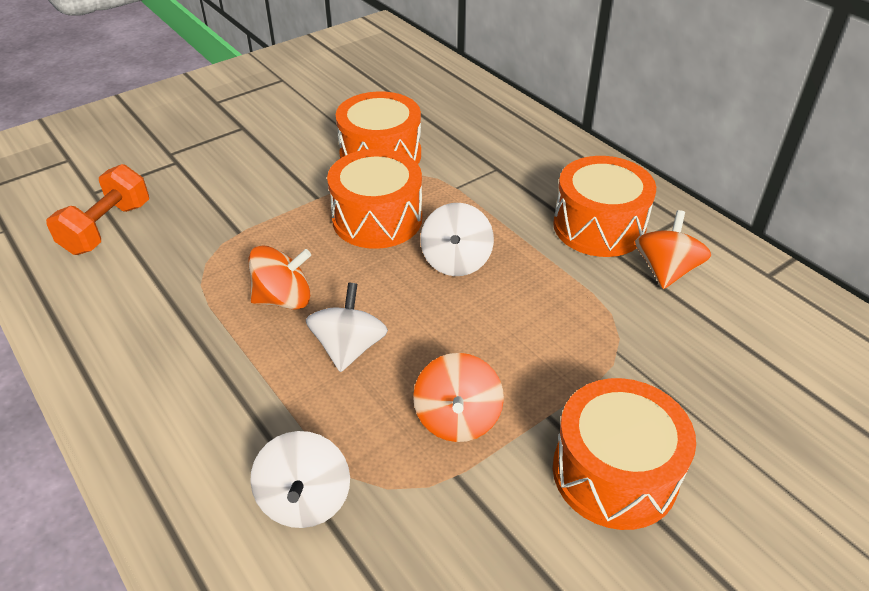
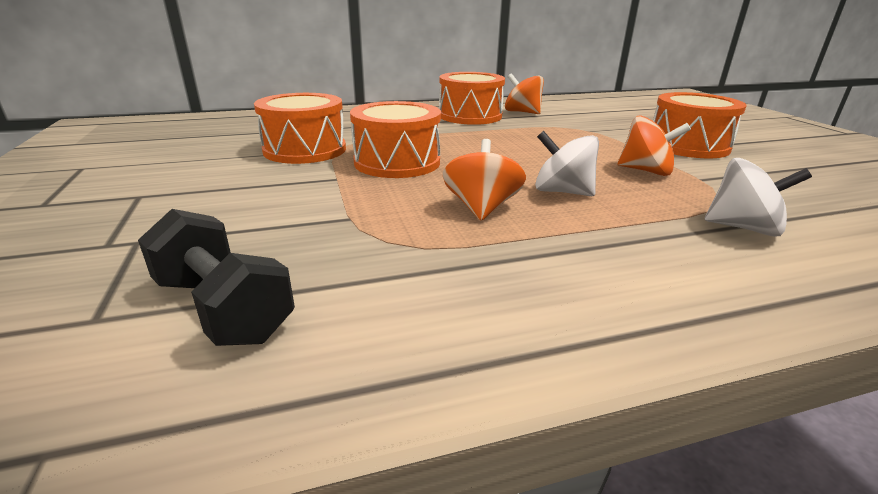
camera: 70 degrees left, 15 degrees down
(107, 228) = (224, 308): orange dumbbell -> black dumbbell
(456, 261) = (476, 148): white spinning top -> none

